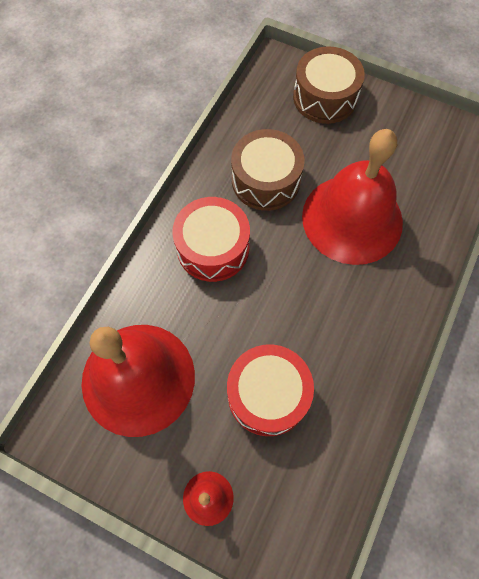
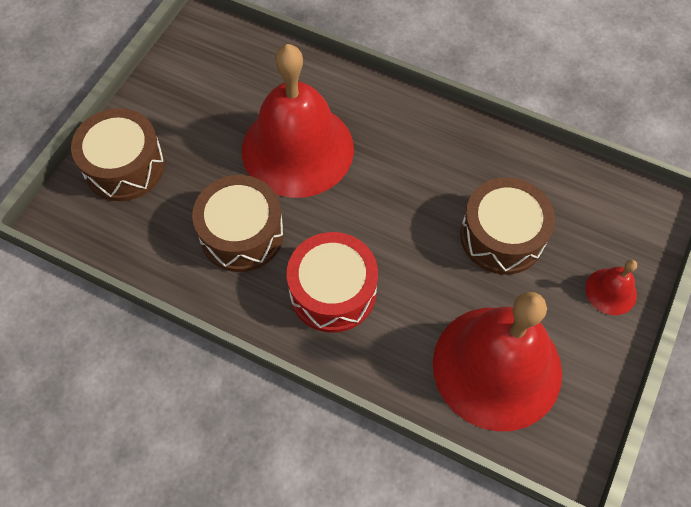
camera: 90 degrees left, 5 degrees down
(268, 394) = (502, 236): red drum -> brown drum

